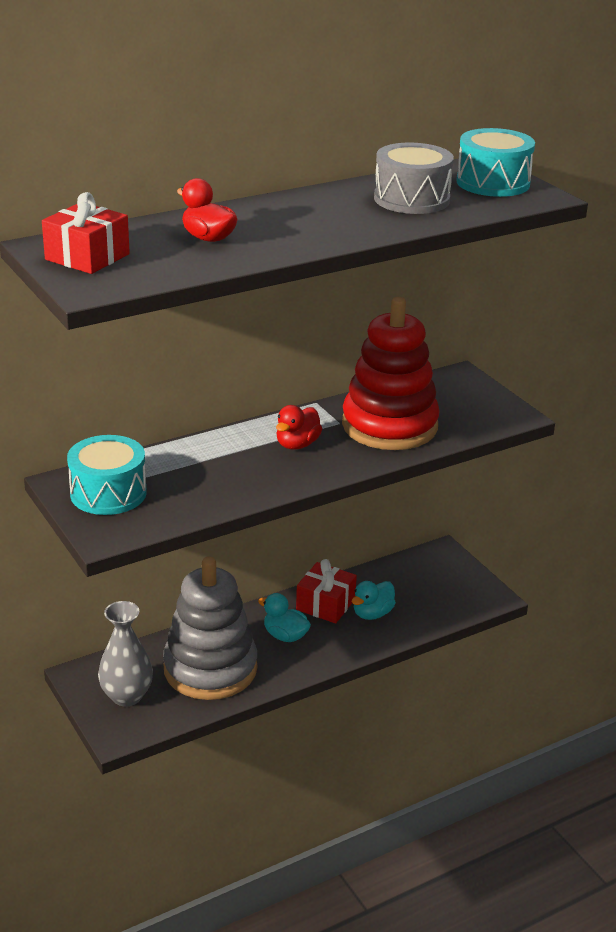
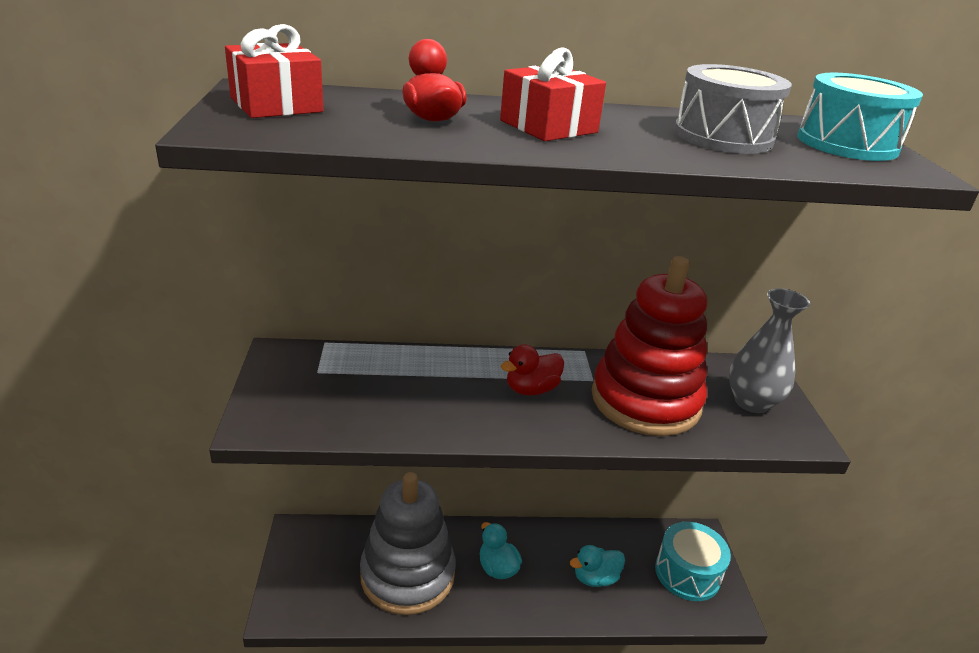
camera: 25 degrees right, 0 degrees up
(108, 493) = (306, 378): turquoise drum -> turquoise drum (687, 573)
(127, 696) = (317, 572): grey vase -> grey vase (751, 402)
(325, 604) = (555, 549): red gift -> red gift (548, 126)

